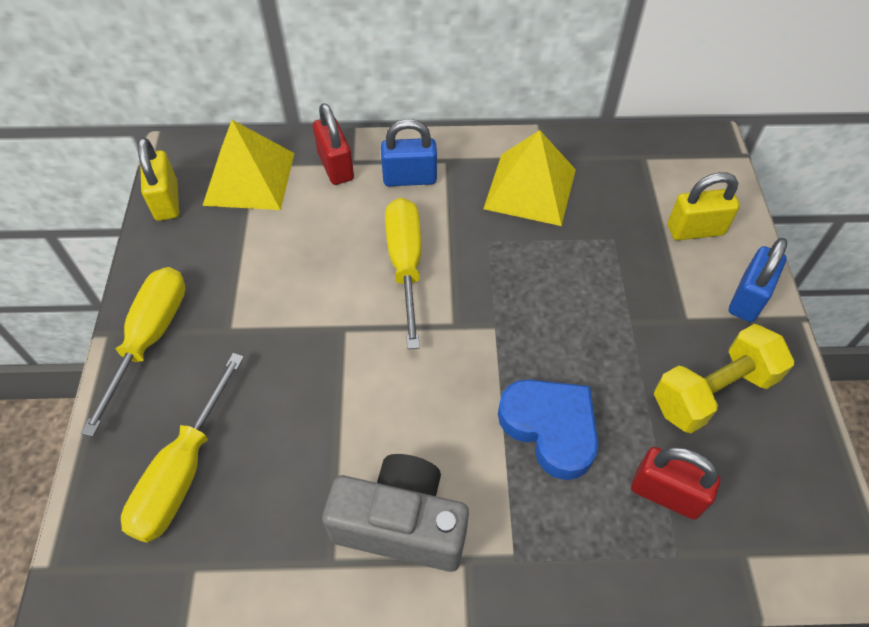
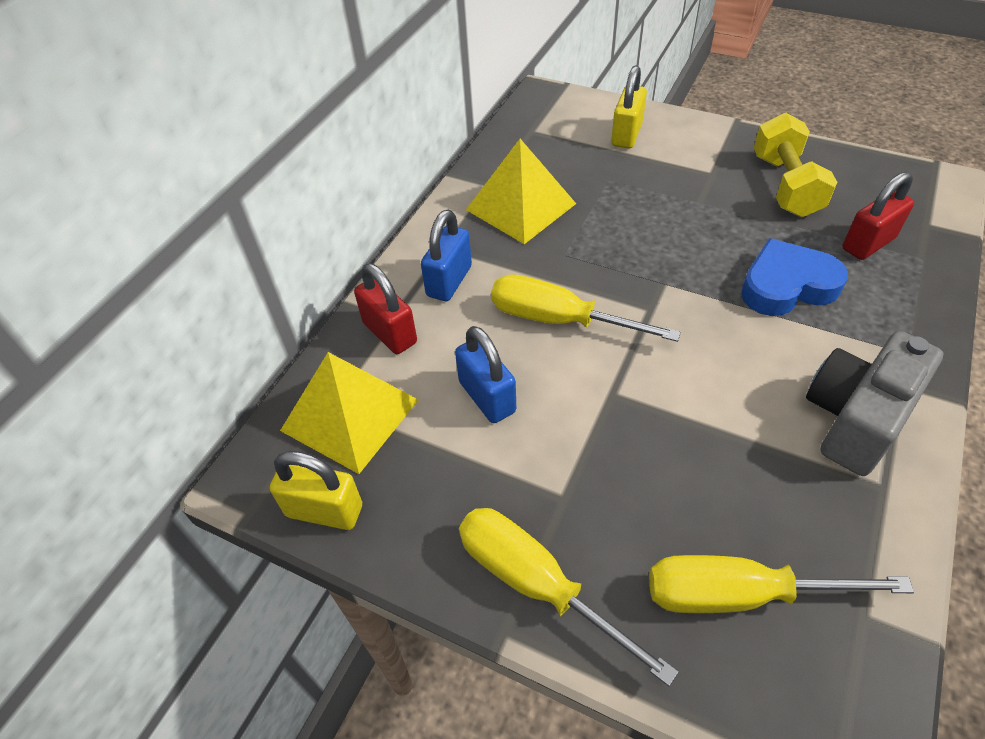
camera: 60 degrees left, 5 degrees down
(183, 471) = (740, 594): yellow screwdriver -> yellow screwdriver turned 135 degrees clockwise
(335, 166) = (390, 333): red padlock -> red padlock turned 45 degrees clockwise
(748, 298) = (707, 136): blue padlock -> blue padlock (487, 397)

